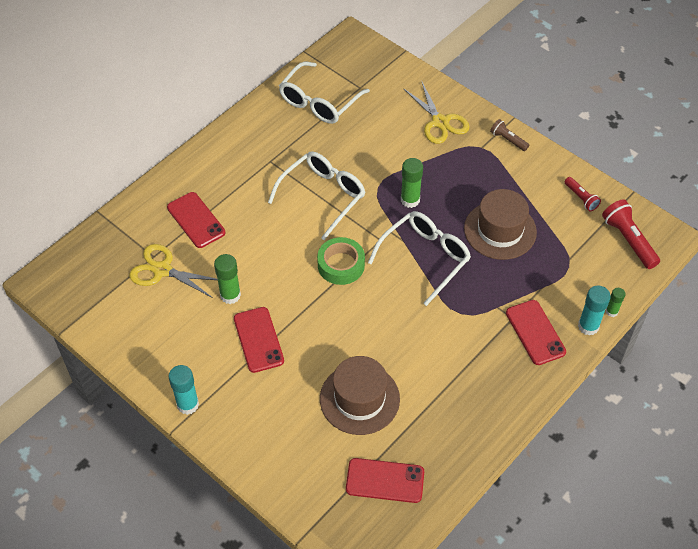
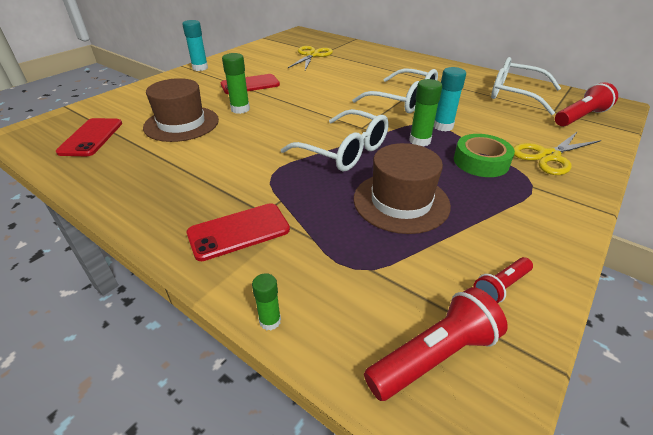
camera: 85 degrees right, 15 degrees down
(196, 220) = (358, 61): red phone -> none
(230, 295) = (291, 74): green glue stick -> green glue stick (240, 109)
(341, 265) = (327, 111): green tape -> green tape (481, 162)
(374, 74) = (580, 117): none -> red flashlight
(508, 140) = (565, 208): brown flashlight -> none
(588, 326) = (243, 288): turquoise glue stick -> turquoise glue stick (443, 126)

